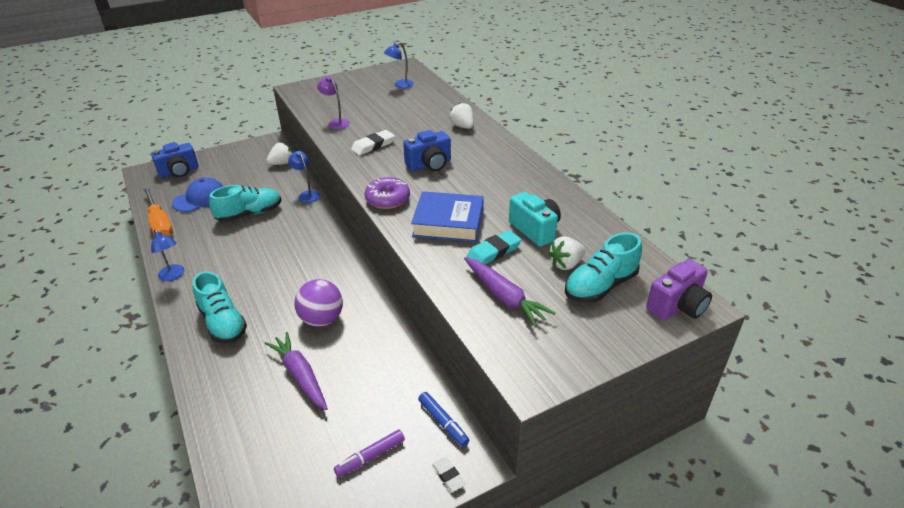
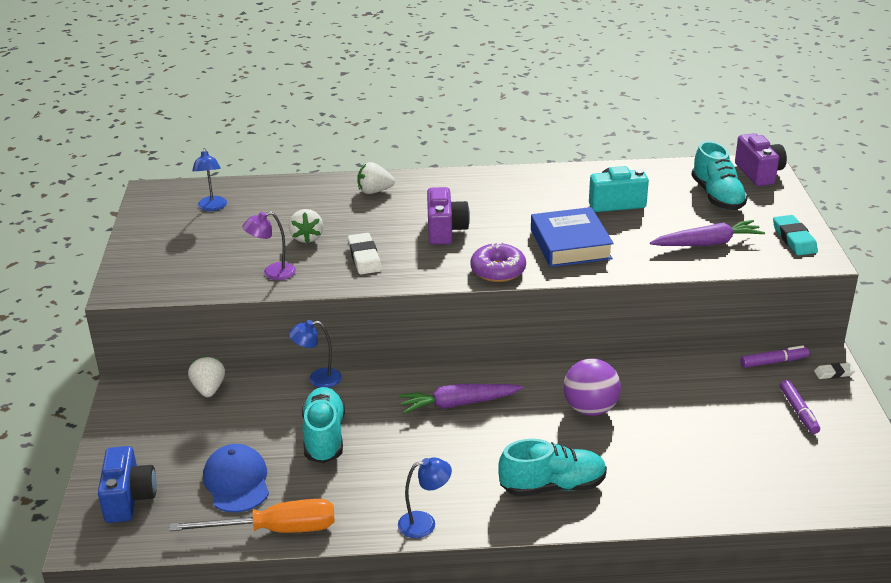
camera: 65 degrees left, 5 degrees down
(300, 375) = (672, 438): purple carrot -> purple carrot (458, 404)
(429, 165) = (445, 230): blue camera -> purple camera
(443, 422) = (773, 362): blue marker -> purple marker
(448, 222) = (570, 244): blue book -> blue book turned 45 degrees counterclockwise
(494, 252) = (637, 232): turquoise eraser -> turquoise eraser (794, 239)
(566, 264) = (677, 203): white strawberry -> white strawberry (307, 238)

